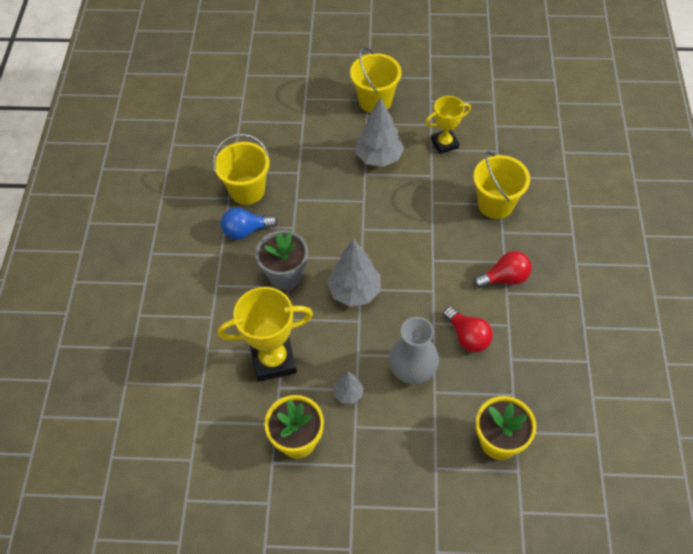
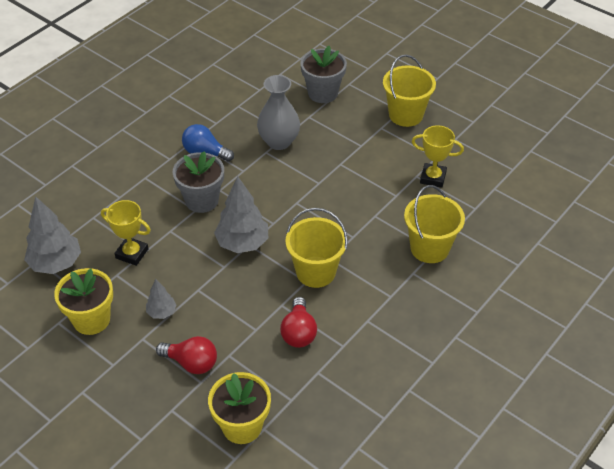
camera: 35 degrees right, 10 degrees down
(247, 190) = (235, 125): yellow bucket -> yellow bucket (316, 272)
(273, 360) = (132, 253): yellow trophy -> yellow trophy, size x0.63
(292, 119) = (323, 93): none -> grey flower pot
(379, 157) = (364, 158): grey tree -> grey tree (56, 263)
(412, 370) = (228, 328): grey vase -> grey vase (279, 142)
(504, 278) = (377, 308): red light bulb -> red light bulb (191, 363)

